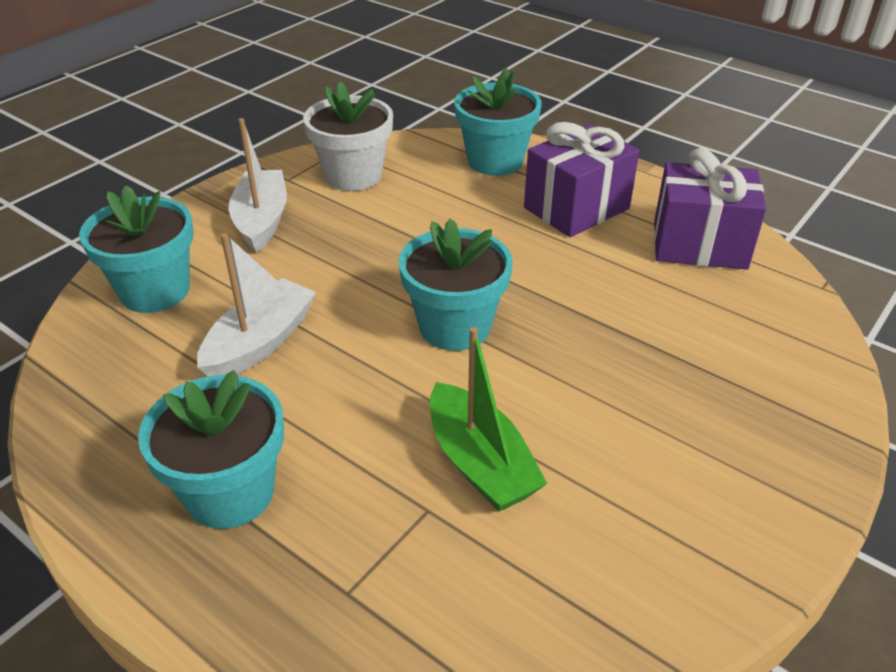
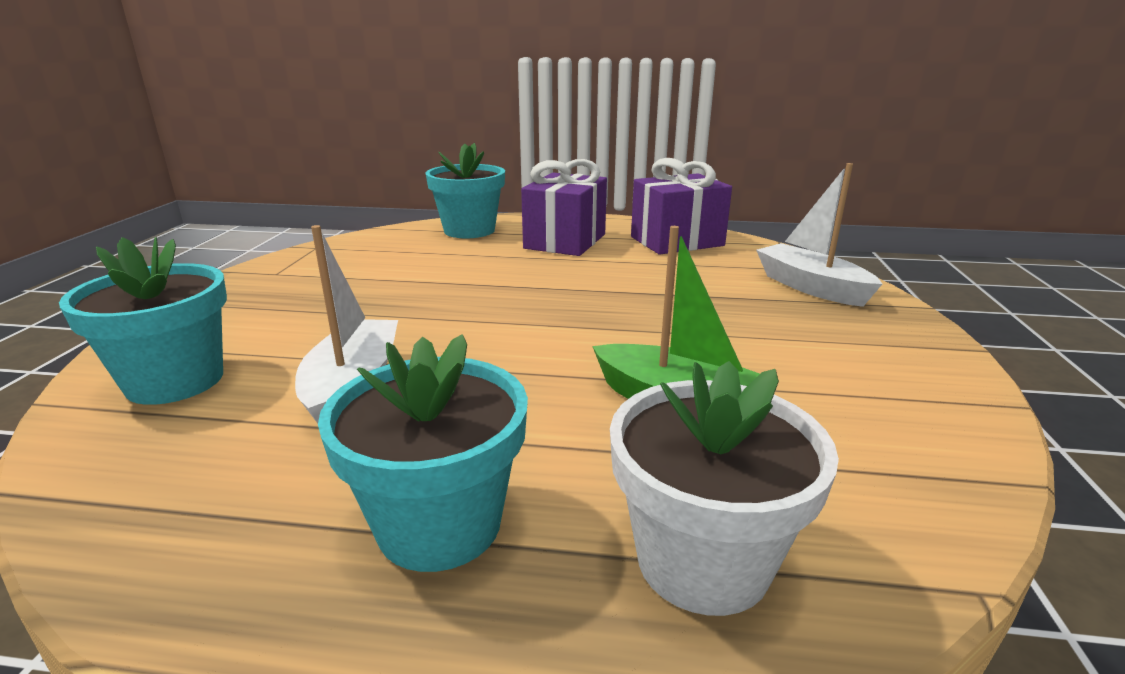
camera: 30 degrees left, 15 degrees down
(262, 220) = (271, 303): white boat -> white boat (811, 287)
(353, 176) = (345, 259): white flower pot -> white flower pot (703, 561)
(455, 326) = (547, 324): turquoise flower pot -> none

